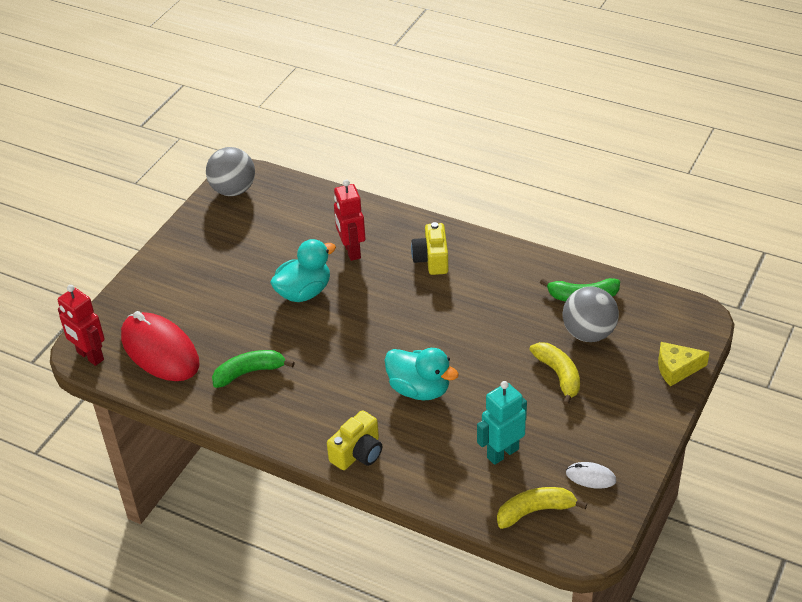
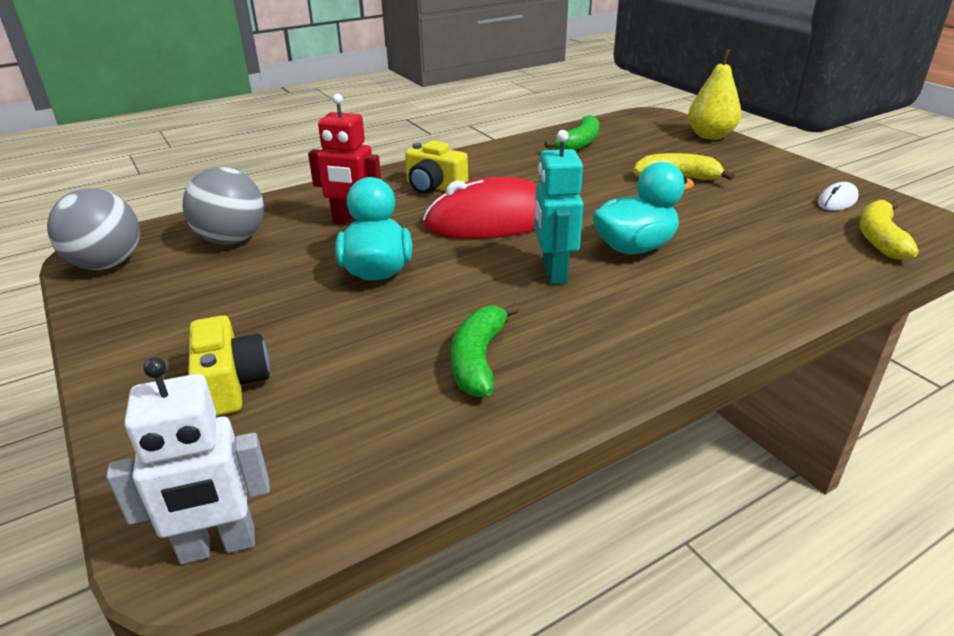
camera: 60 degrees left, 10 degrees down
(90, 356) = (218, 546): red robot -> white robot
(160, 351) = (323, 439): red mouse -> red mouse (492, 220)
(358, 453) = (719, 318): yellow camera -> yellow camera (231, 384)
(502, 453) = (776, 231): turquoise robot -> turquoise robot (553, 272)
(588, 333) = (631, 153): grey ball -> grey ball (232, 240)
(676, 369) = (710, 136): yellow cheese -> yellow pear

